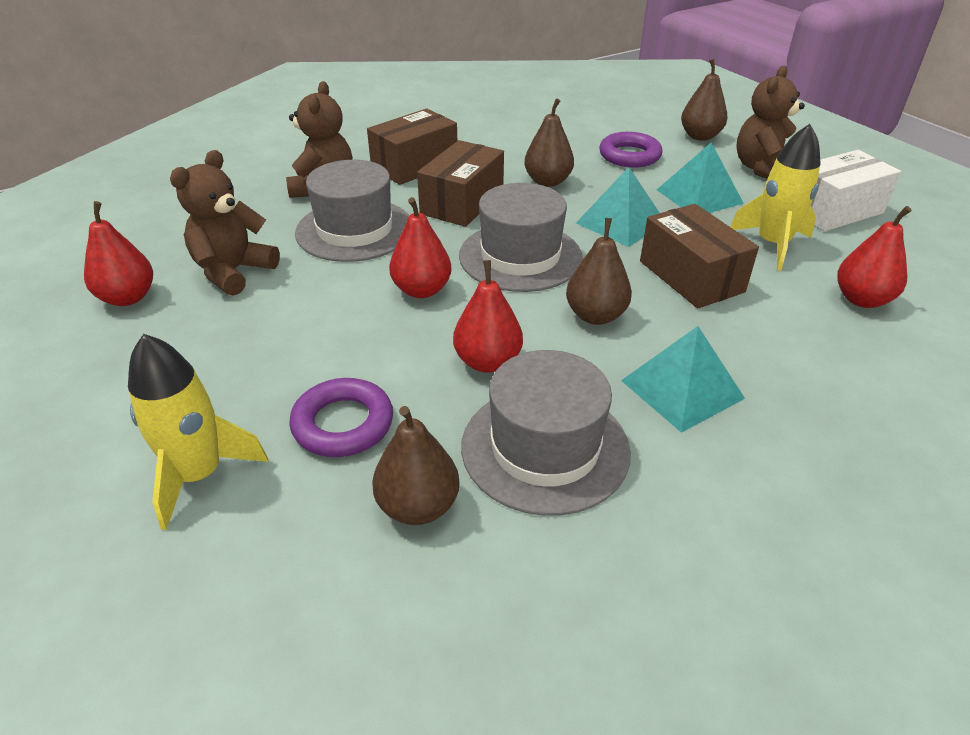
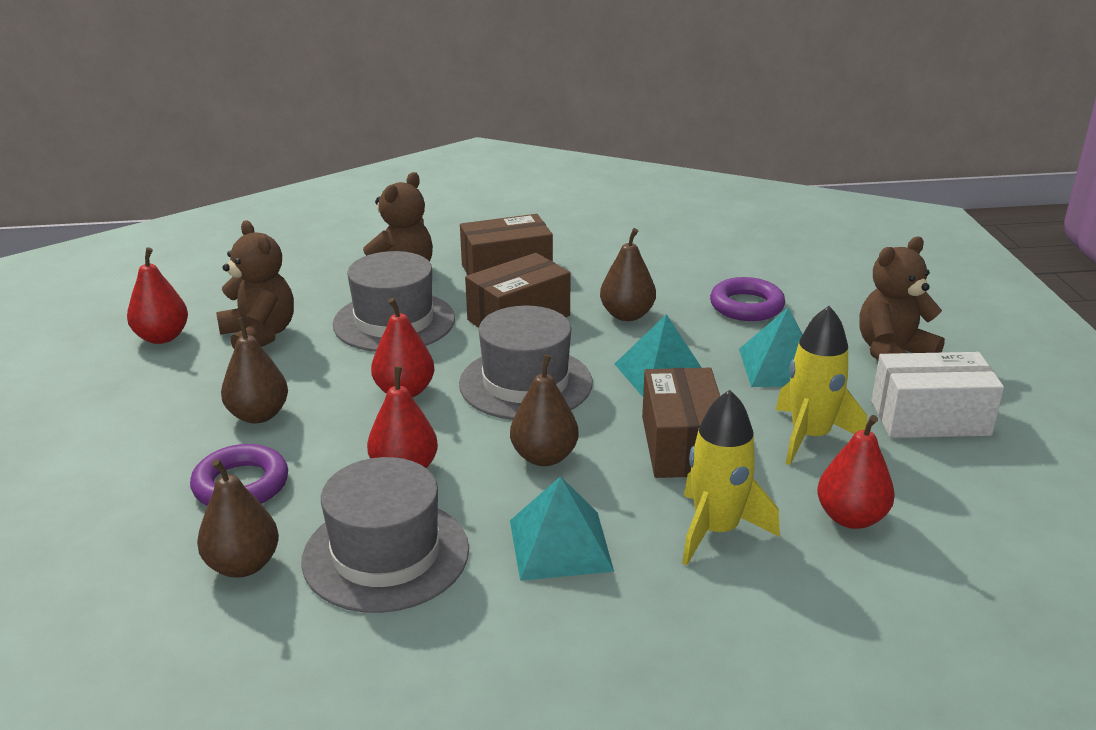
camera: 25 degrees right, 10 degrees down
(199, 475) = (107, 490): yellow rocket -> yellow rocket (716, 530)
(233, 272) = (260, 335): brown teddy bear -> brown teddy bear turned 90 degrees clockwise
(700, 136) = (855, 301): brown pear -> brown pear (258, 415)

